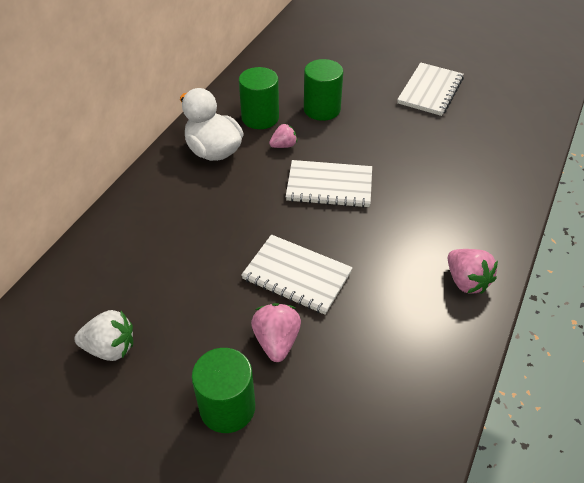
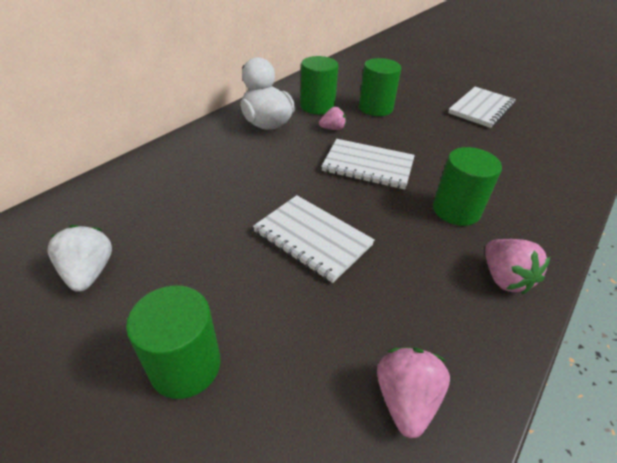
camera: 10 degrees right, 5 degrees down
(110, 348) = (89, 272): white strawberry -> white strawberry turned 120 degrees counterclockwise
(276, 341) = (269, 301): pink strawberry -> pink strawberry (405, 399)
(419, 221) = (456, 210): none -> green cylinder

